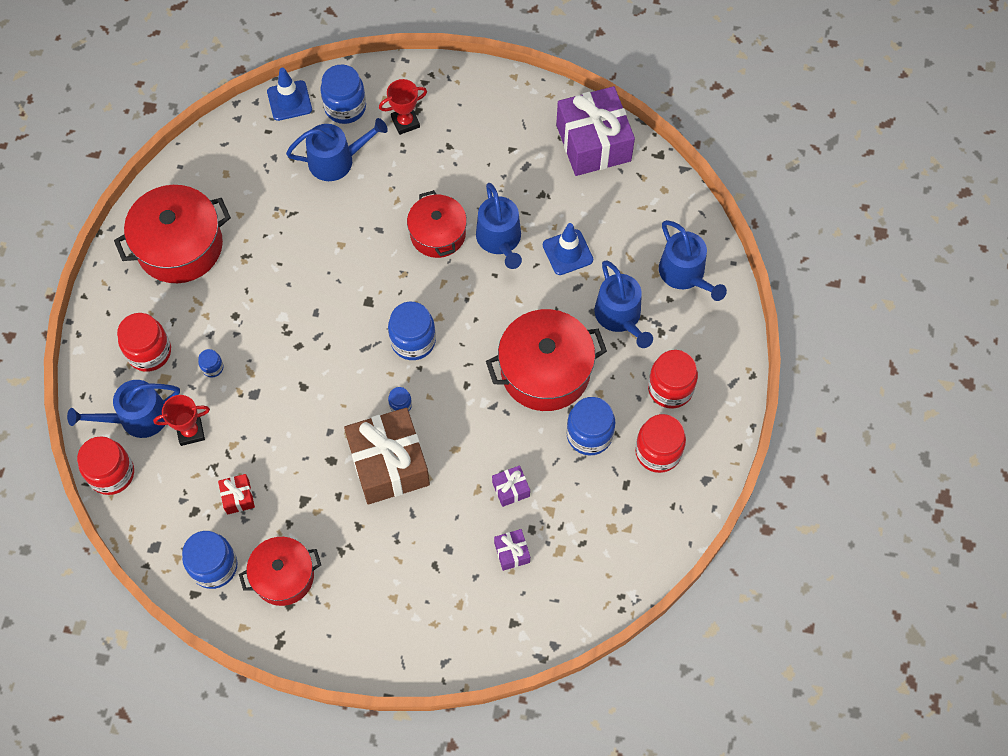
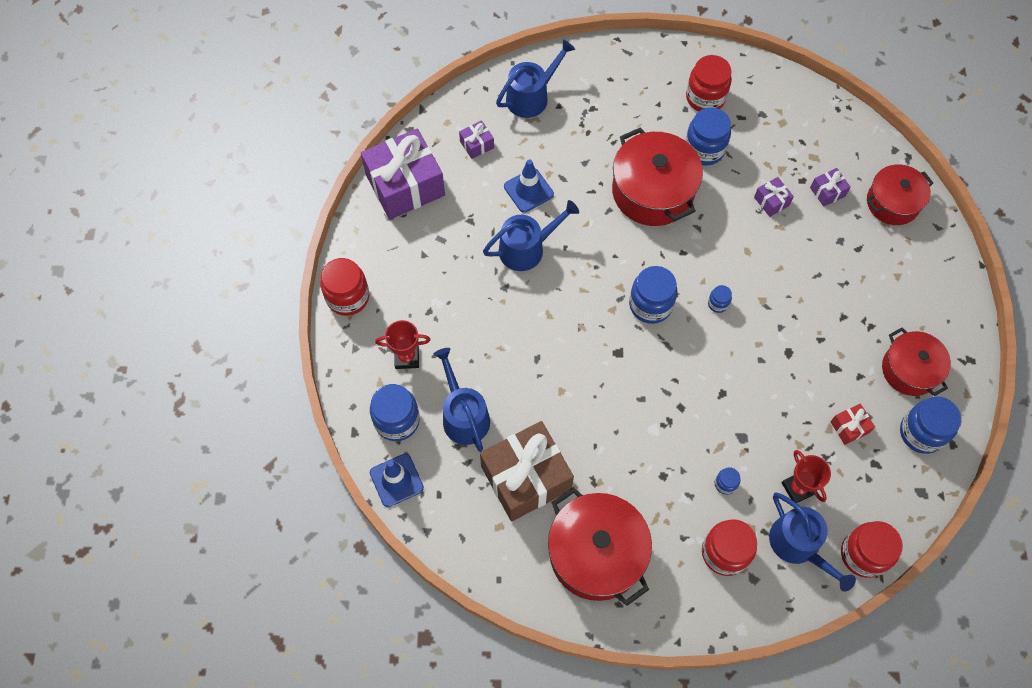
camera: 100 degrees left, 0 degrees up
(388, 464) = (777, 303): brown gift -> brown gift (526, 478)
(405, 122) = (407, 357): red trophy -> red trophy turned 60 degrees counterclockwise
(438, 234) = (531, 304): red pot -> red pot (892, 202)
(620, 316) = (585, 141): blue watering can -> none
(632, 213) = (477, 144): none -> purple gift
(670, 388) = (645, 95): red jar -> red jar (348, 297)

